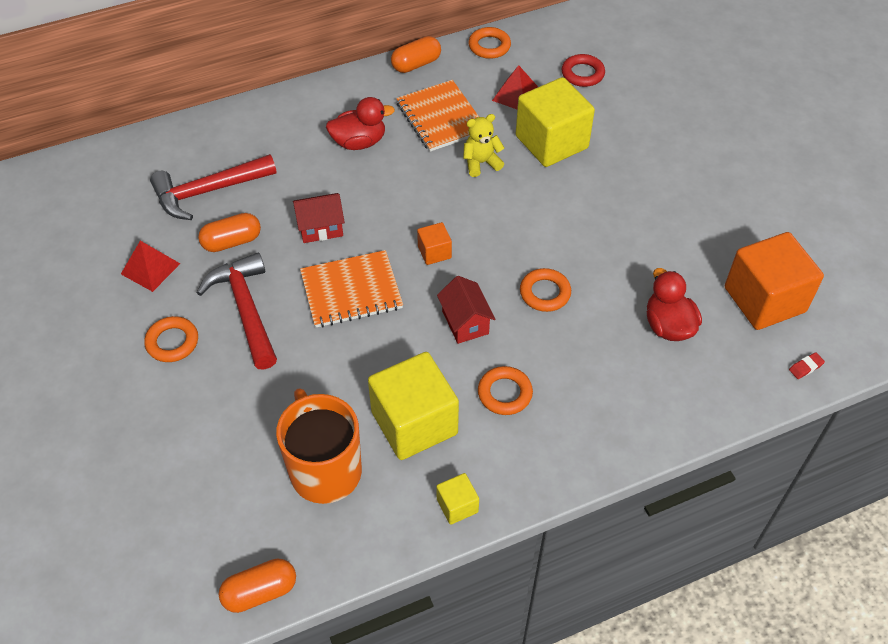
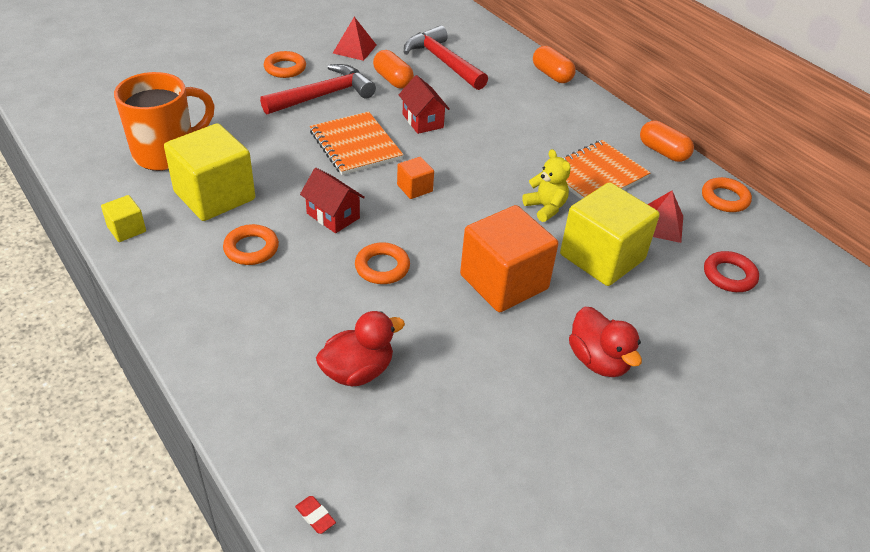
camera: 75 degrees right, 10 degrees down
(260, 592) = (58, 137): orange capsule -> orange capsule (552, 75)
(359, 142) = (536, 129): red duck -> red duck (598, 360)
(465, 322) = (333, 216): red house -> red house turned 75 degrees clockwise
(764, 299) = (419, 469): orange cube -> orange cube (504, 282)

